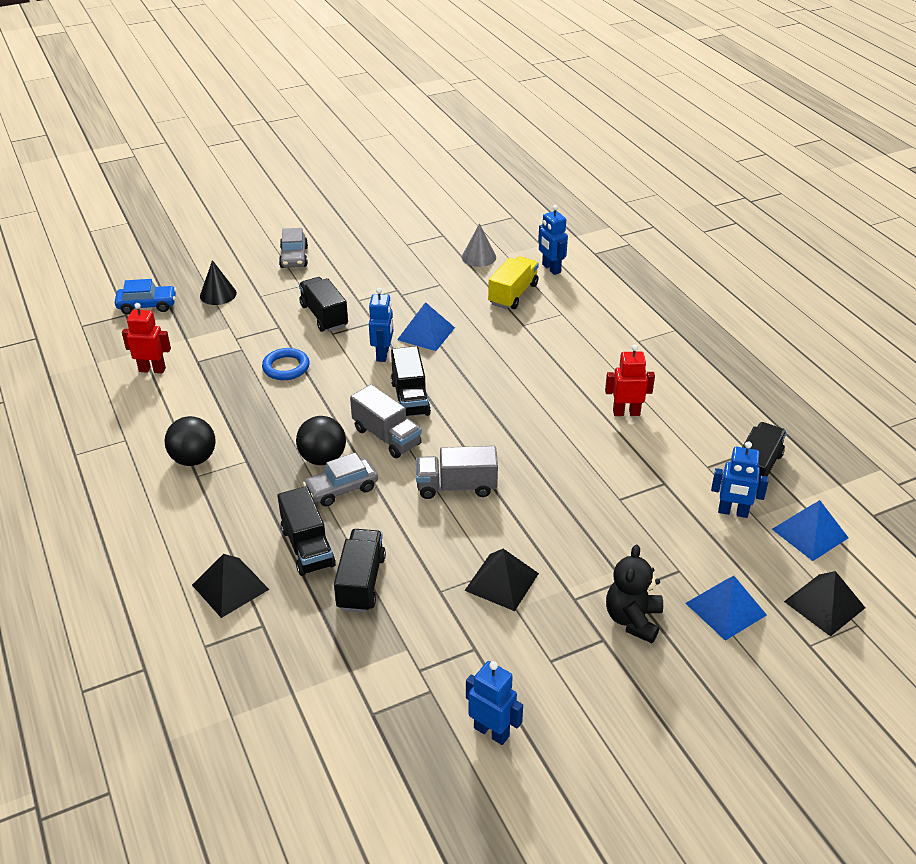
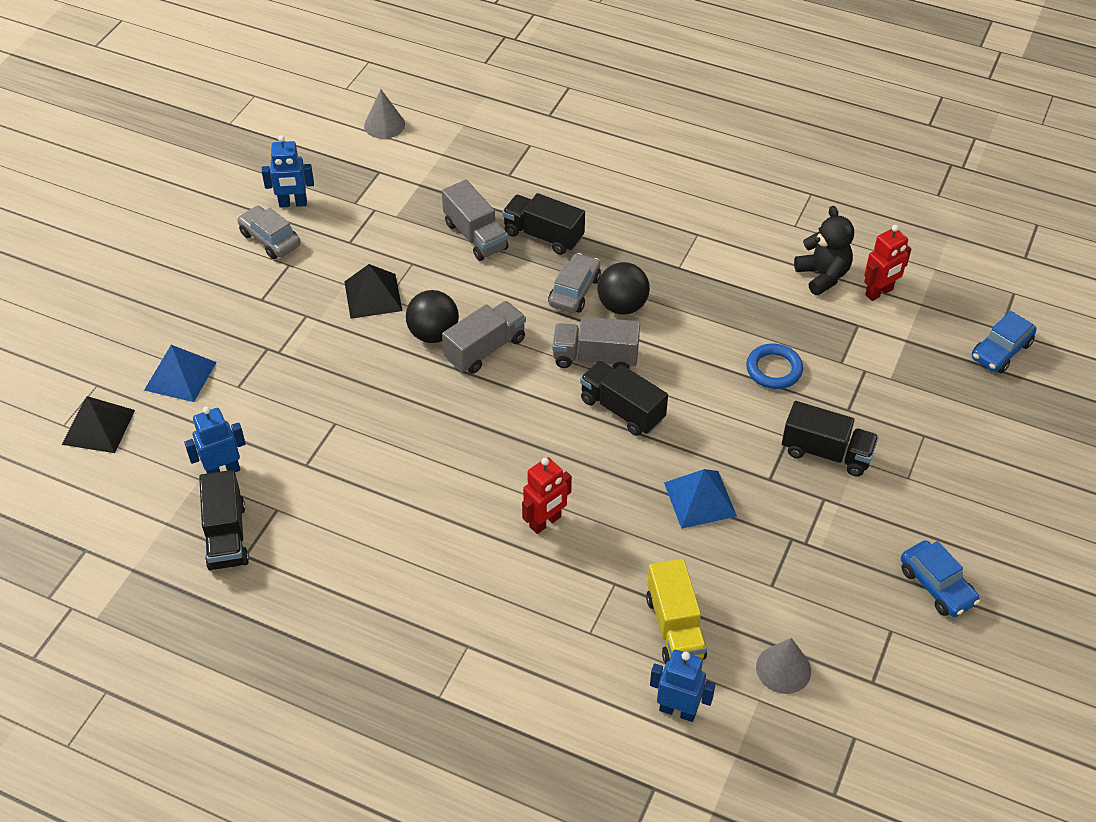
camera: 140 degrees right, 10 degrees up
(194, 459) = (719, 244): black ball -> black ball (433, 334)
(218, 294) = (964, 409): black cone -> none
(230, 587) = (561, 182): black pyramid -> none
(294, 257) = (975, 514): grey car -> grey car (270, 239)
(306, 776) = (384, 125): none -> grey cone
(359, 246) = (936, 586): none -> blue car
(361, 582) = (475, 236): black truck -> grey truck
(383, 354) = (708, 443): blue robot -> none
(626, 412) = (402, 527): red robot -> red robot (545, 522)
(633, 620) = (249, 325): black teddy bear -> black teddy bear (823, 276)
(810, 533) = (140, 491): blue pyramid -> none

